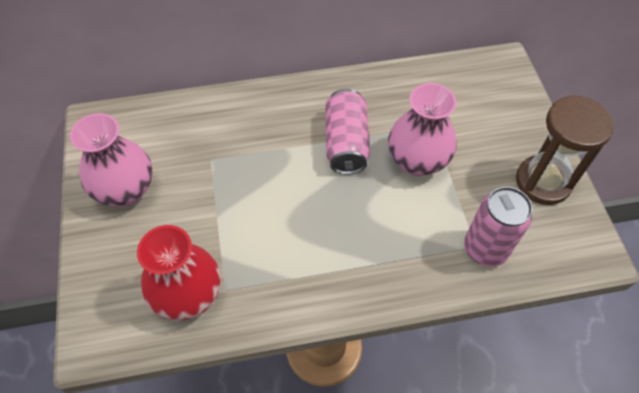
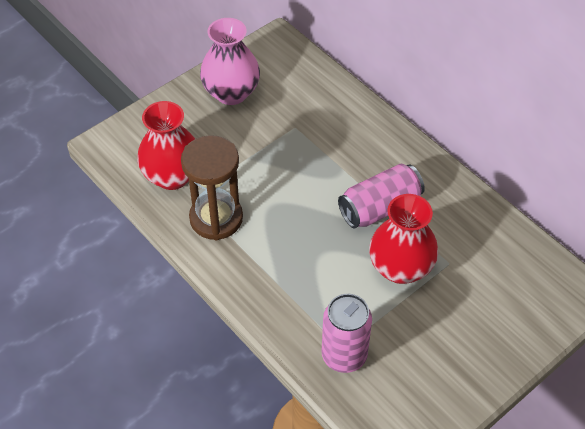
camera: 60 degrees right, 5 degrees down
(417, 161) = (400, 268): pink vase -> red vase
(543, 182) = (452, 377): brown hourglass -> brown hourglass (216, 218)

